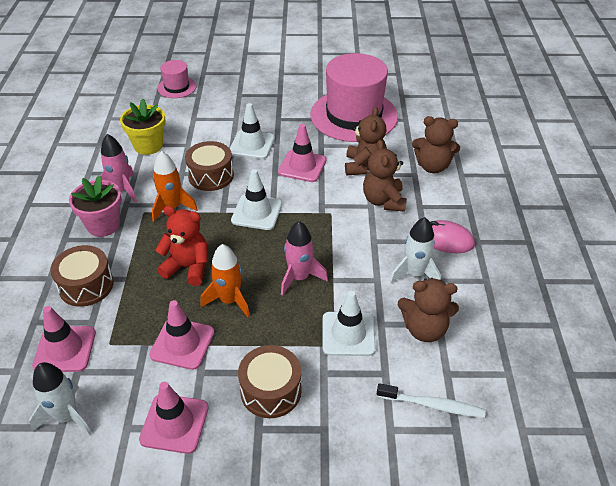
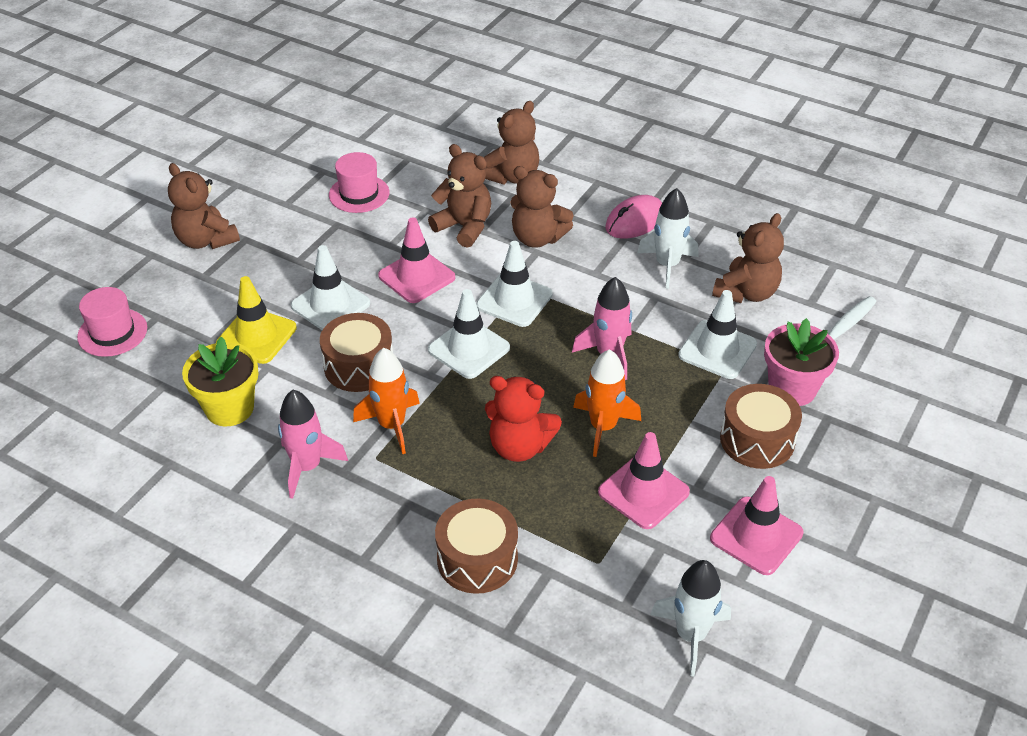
camera: 60 degrees left, 0 degrees up
(65, 349) = (579, 611): pink traffic cone -> none
(103, 225) = (368, 508): pink flower pot -> pink flower pot (792, 389)
(188, 267) = (519, 446): red teddy bear -> red teddy bear turned 120 degrees counterclockwise
(208, 131) = (256, 336): none -> yellow traffic cone
(267, 83) = (206, 240): none -> brown teddy bear
(316, 214) = (514, 300): none -> white traffic cone
(354, 115) = (359, 194): pink hat -> pink hat, size x0.47

